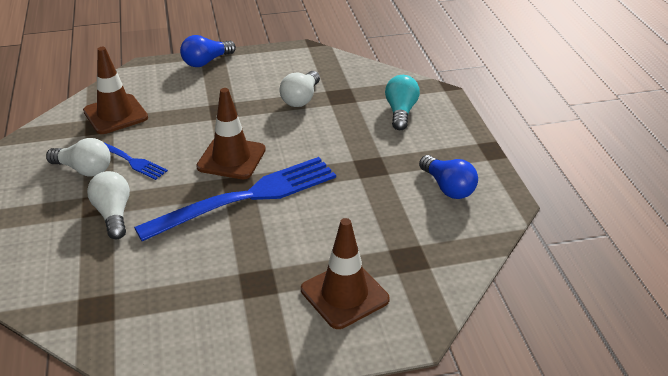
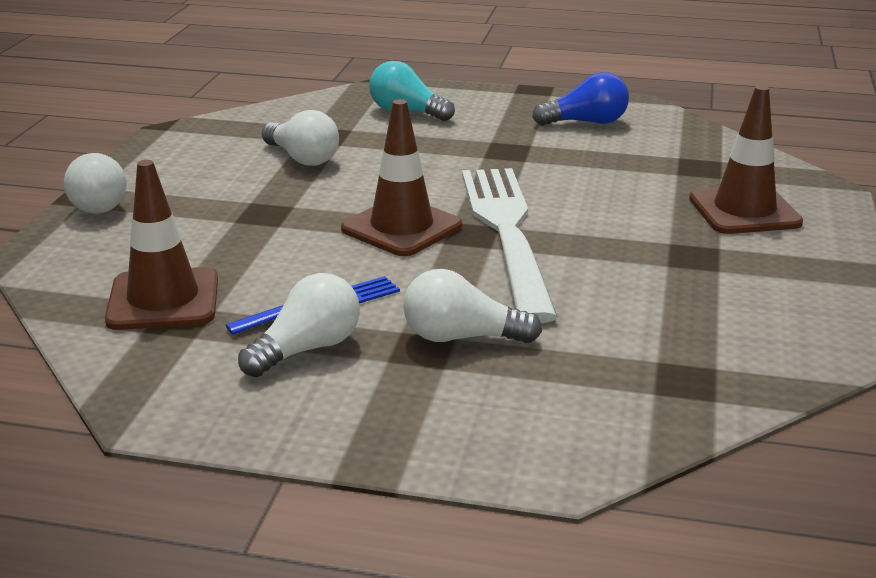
camera: 65 degrees left, 10 degrees down
(206, 62) = (99, 202): blue light bulb -> white light bulb
(248, 197) = (506, 232): blue fork -> white fork

